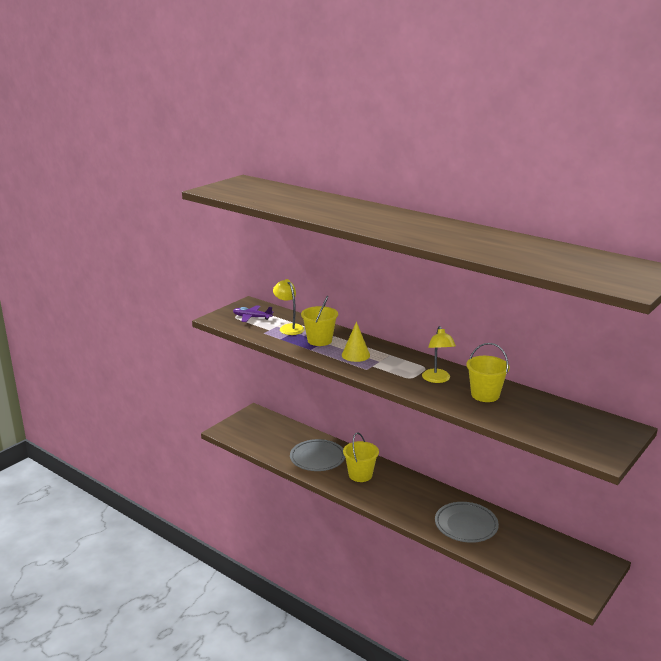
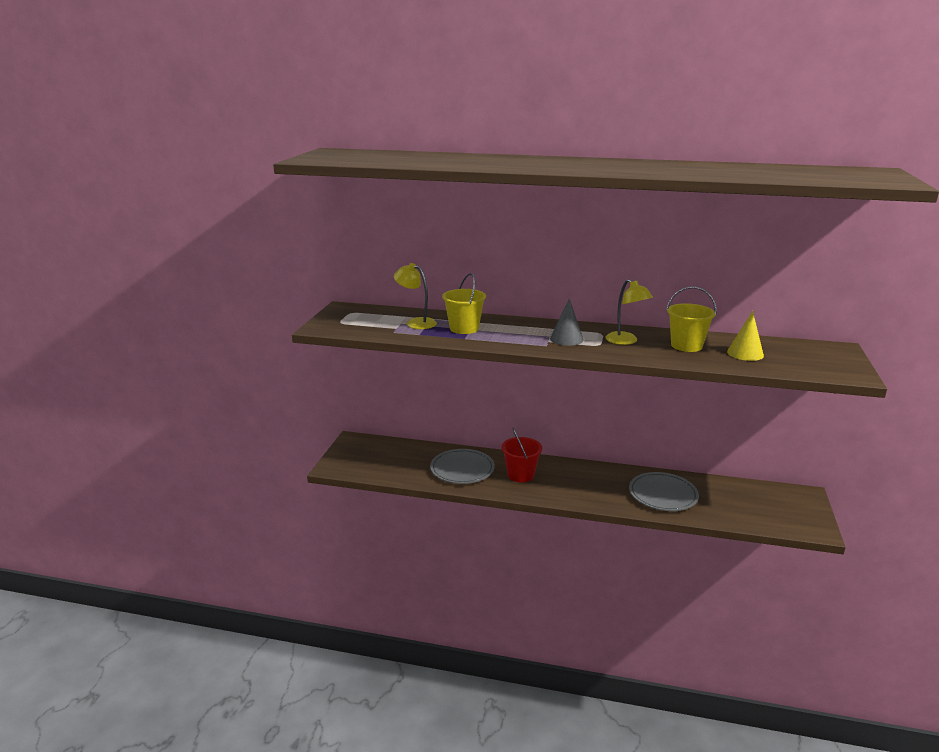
camera: 25 degrees left, 0 degrees up
(252, 317) = (362, 320): purple plane -> none
(355, 355) = (518, 335): yellow cone -> yellow cone (745, 353)
(360, 475) = (520, 475): yellow bucket -> red bucket
(390, 367) = (566, 339): none -> grey cone

